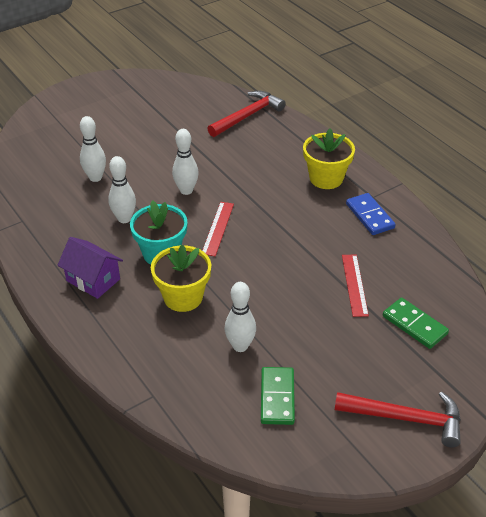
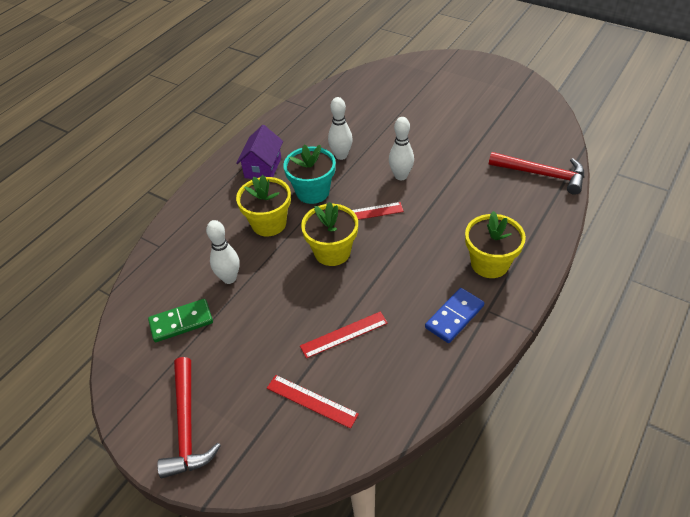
camera: 70 degrees right, 5 degrees up
(95, 178) = (380, 121): white bowling pin -> none
(253, 263) = (332, 252): none -> yellow flower pot
(414, 325) = (311, 401): green domino -> red ruler

